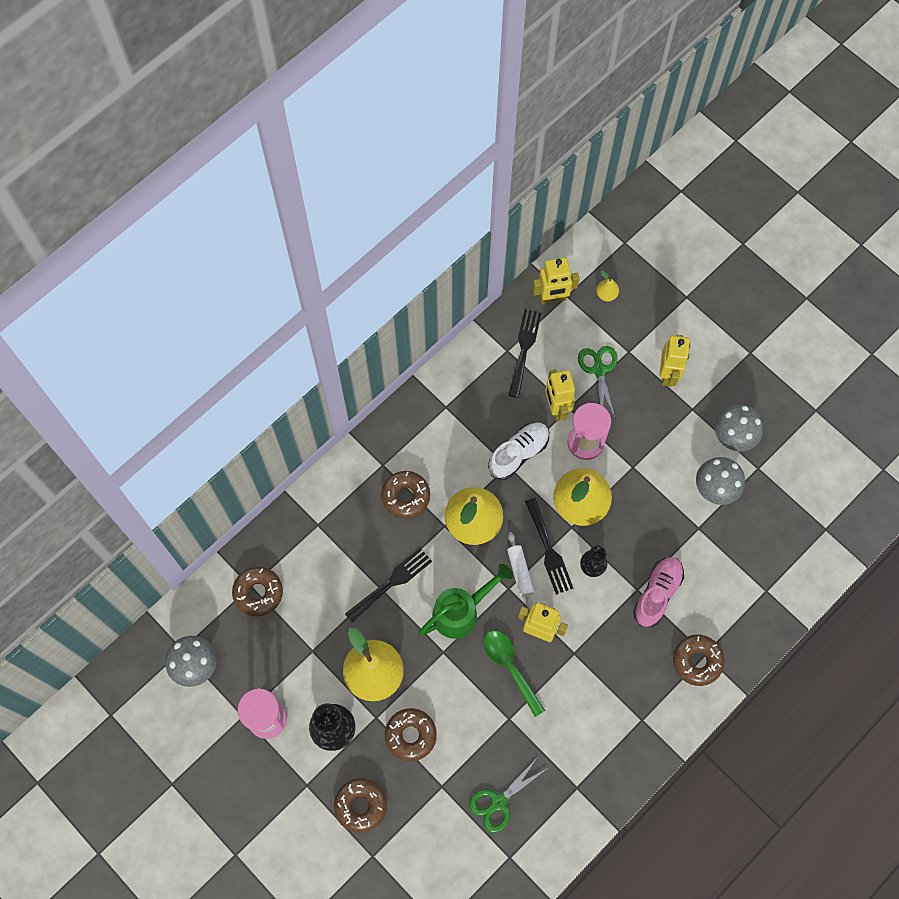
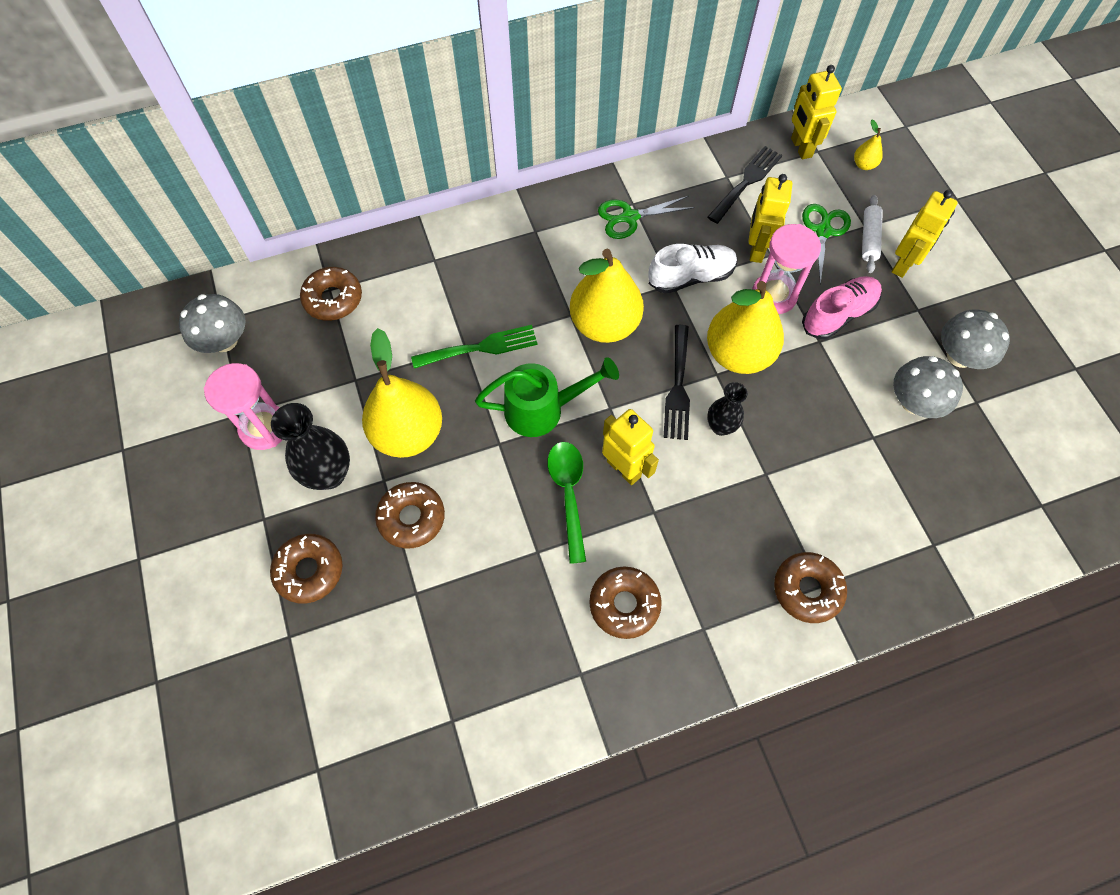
camera: 25 degrees right, 5 degrees down
(391, 583) = (480, 347): black fork -> green fork
(405, 496) = (543, 270): brown donut -> brown donut (624, 604)
(498, 802) = (474, 645): green scissors -> green scissors (629, 217)
(520, 572) = (632, 397): white rolling pin -> white rolling pin (869, 238)
(552, 298) = (801, 148): yellow robot -> yellow robot turned 60 degrees clockwise
(657, 594) = (789, 489): pink shoe -> pink shoe (838, 315)

